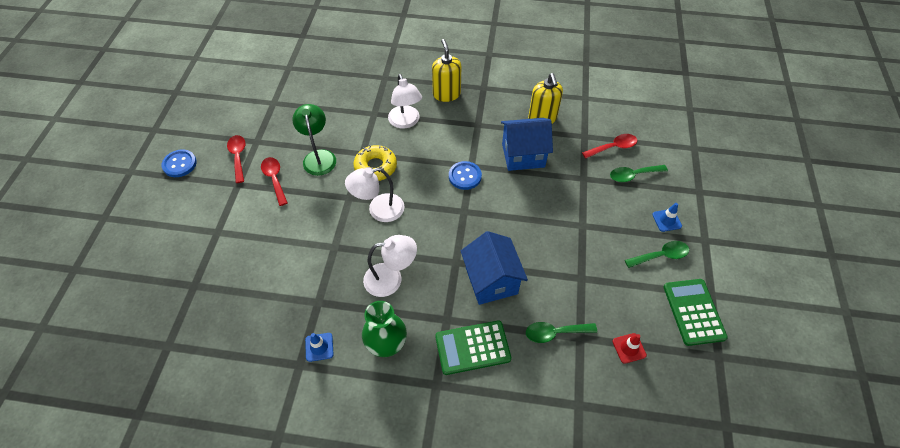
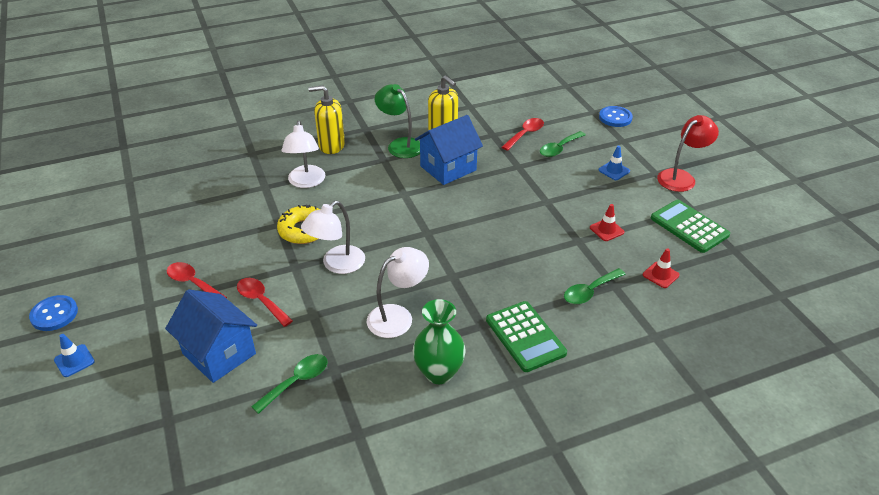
camera: 30 degrees left, 15 degrees down
(238, 157) = (129, 279): red spoon -> red spoon (261, 301)
(319, 157) = (230, 244): green lamp -> green lamp (400, 145)
(319, 347) = (367, 408): blue traffic cone -> blue traffic cone (74, 361)
(406, 122) = (306, 182): white lamp -> white lamp turned 45 degrees clockwise
(446, 94) = (331, 145): yellow soap dispenser -> yellow soap dispenser turned 45 degrees counterclockwise
(465, 176) = (404, 204): blue button -> blue button (615, 118)
(472, 348) = (525, 336): green calculator -> green calculator turned 75 degrees counterclockwise
(491, 280) = (499, 276): blue house -> blue house (219, 353)
(614, 279) = (606, 230): none -> red traffic cone
(661, 256) = (630, 197): green spoon -> green spoon (297, 382)
(727, 256) = (681, 177): none -> red lamp

